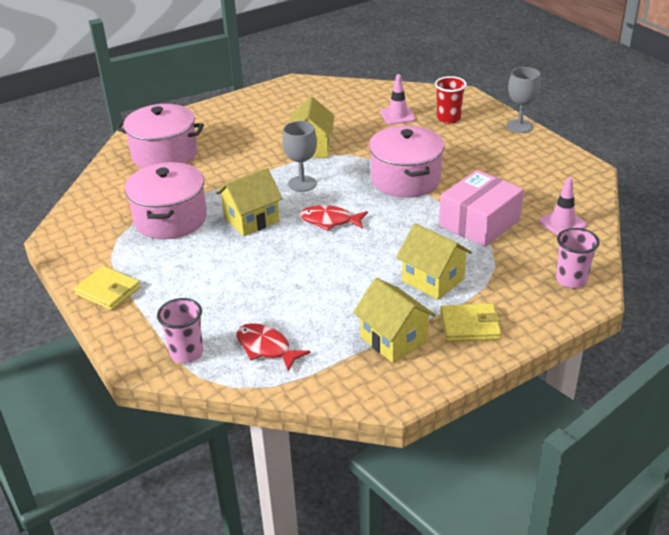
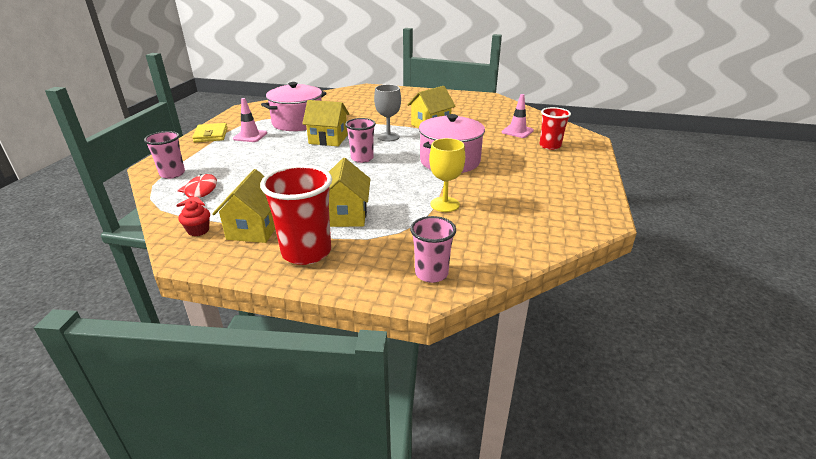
camera: 45 degrees right, 5 degrees down
(164, 154) = (356, 99): pink pot -> none
(330, 221) = (362, 158): red fish -> pink cup
(353, 374) = (198, 230): none -> red cupcake
(470, 326) = (306, 252): yellow wallet -> red cup
(479, 222) = (445, 204): pink box -> yellow goblet
(519, 126) = (598, 170): grey goblet -> none
(562, 223) = (505, 237): pink traffic cone -> pink traffic cone (250, 136)

